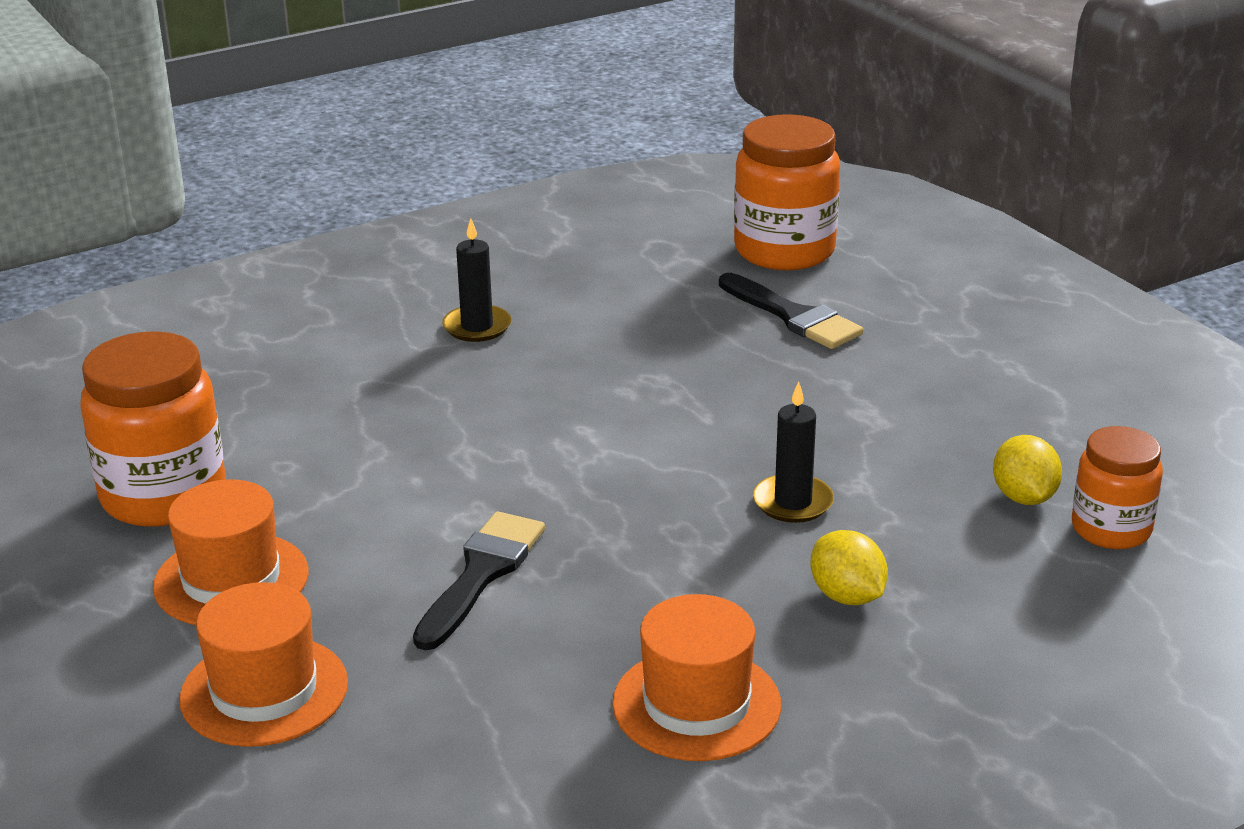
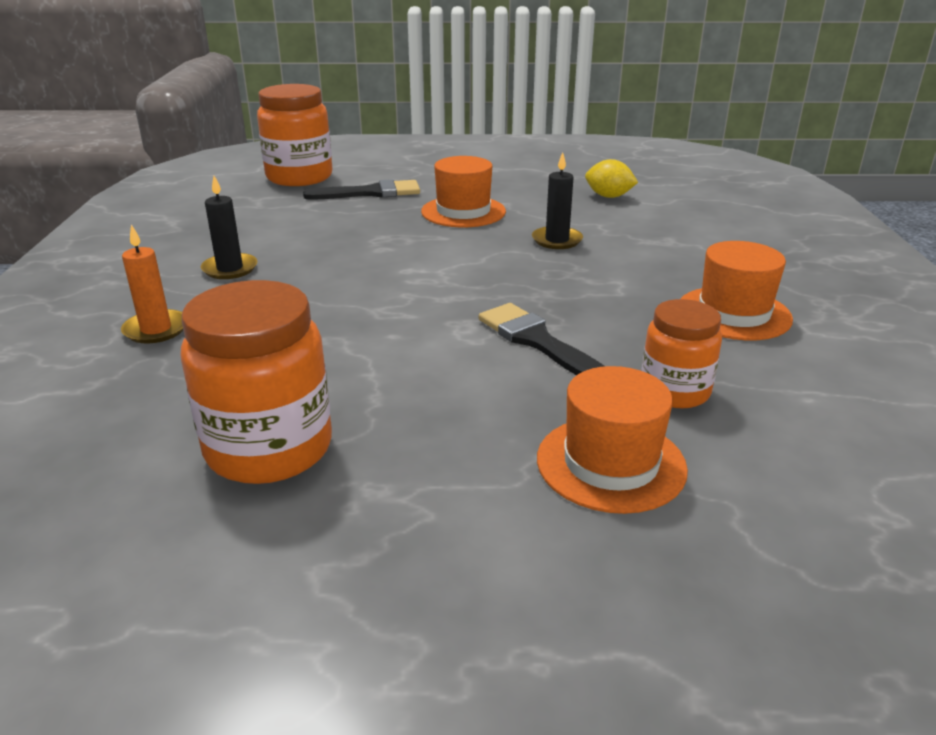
camera: 60 degrees left, 0 degrees up
(231, 580) = (439, 443): orange hat -> orange hat (463, 212)
(315, 350) = (156, 329): none -> orange candle
(847, 596) = (659, 252): yellow lemon -> none
(1111, 529) = (653, 190): orange jar -> orange jar (674, 391)

